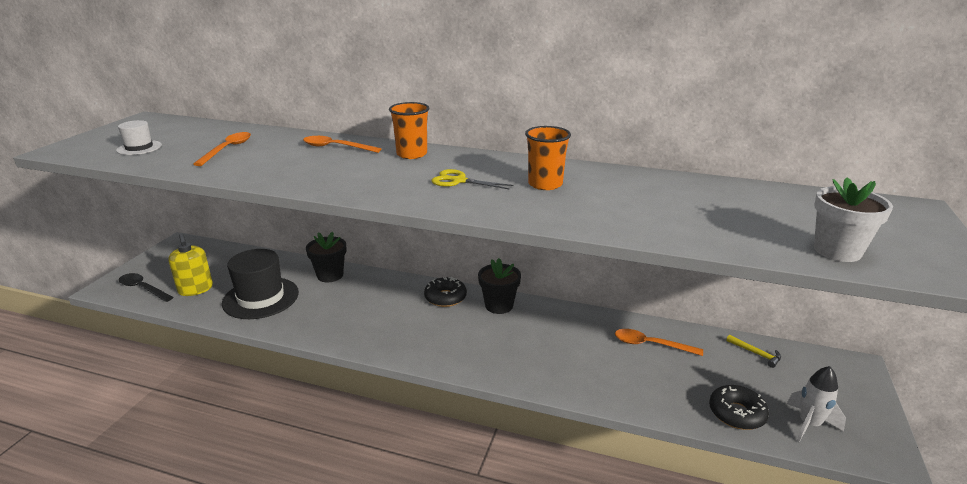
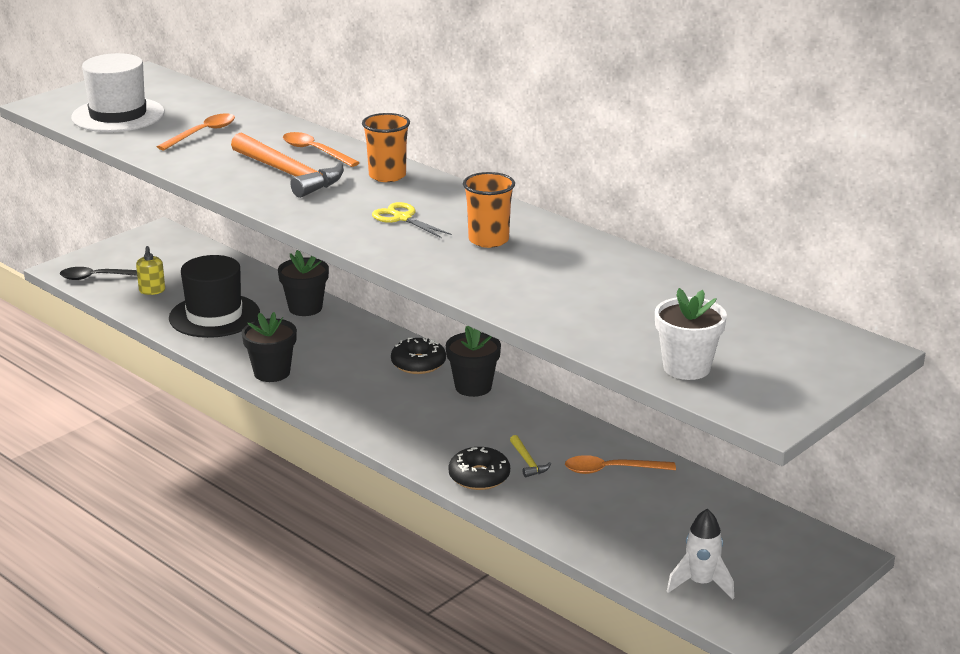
camera: 25 degrees right, 0 degrees up
(139, 148) = (118, 115): white hat -> white hat, size x1.95
(143, 288) = (99, 277): black spoon -> black spoon turned 60 degrees counterclockwise
(195, 289) = (152, 290): yellow soap dispenser -> yellow soap dispenser, size x0.64
(330, 166) = (289, 174): none -> orange hammer
(338, 334) = (272, 373): none -> black flower pot
(650, 345) = (611, 470): orange spoon -> orange spoon turned 45 degrees counterclockwise
(736, 413) = (631, 553): black donut -> black donut (479, 477)
(756, 354) = (730, 511): yellow hammer -> yellow hammer (527, 462)

